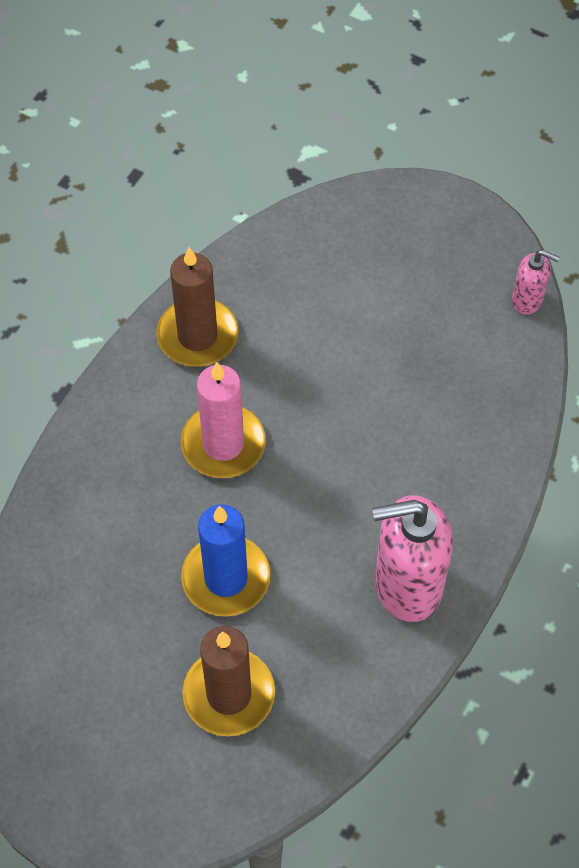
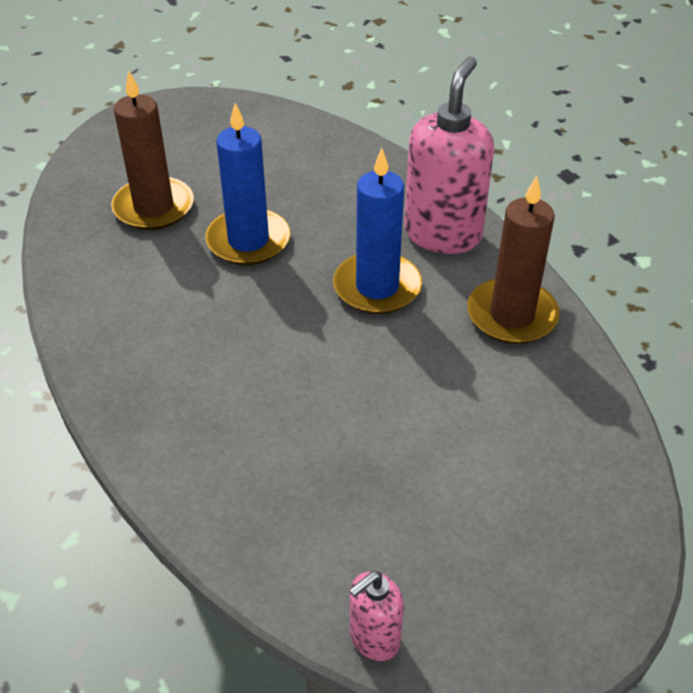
camera: 120 degrees right, 15 degrees down
(223, 444) = (377, 287): pink candle -> blue candle
(407, 585) = (134, 346): pink soap dispenser -> pink soap dispenser (443, 234)

